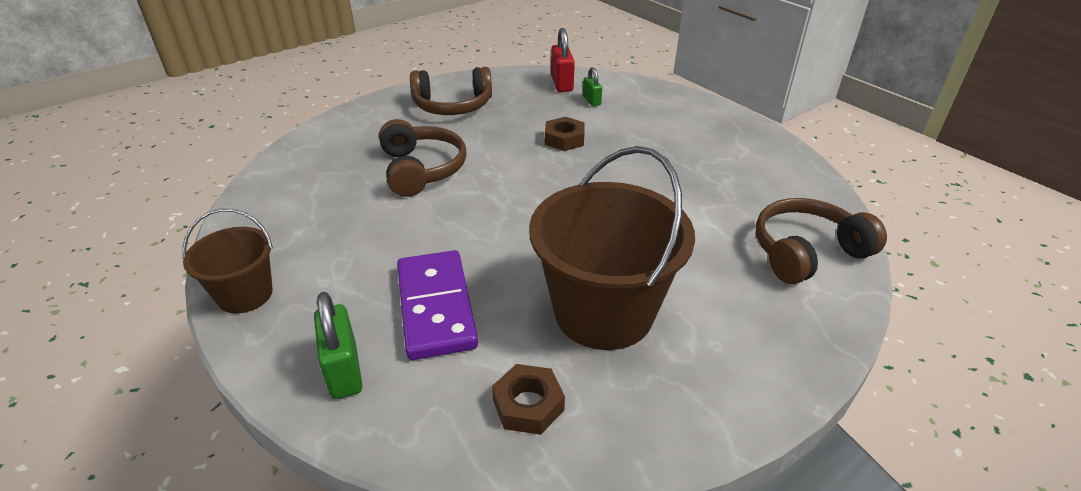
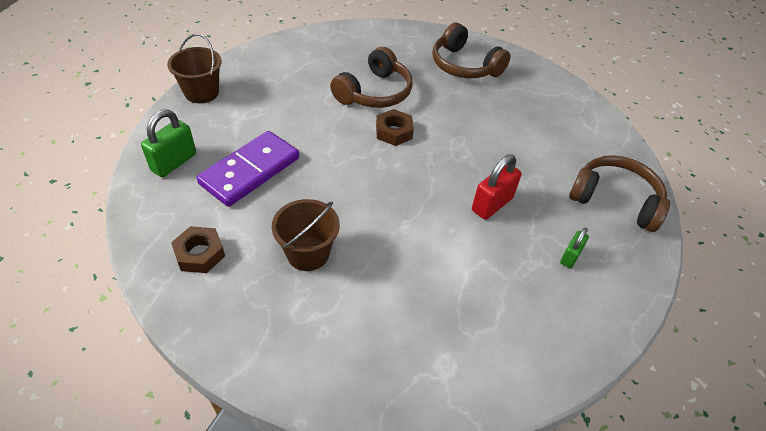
camera: 50 degrees right, 10 degrees up
(562, 84) = (565, 102): red padlock -> red padlock (492, 204)
(564, 139) = (488, 141): brown nut -> brown nut (394, 132)
(591, 100) = (562, 130): green padlock -> green padlock (570, 257)
(603, 312) = (308, 253): brown bucket -> brown bucket, size x0.54
(806, 252) = (488, 355): brown headphones -> brown headphones (615, 200)

